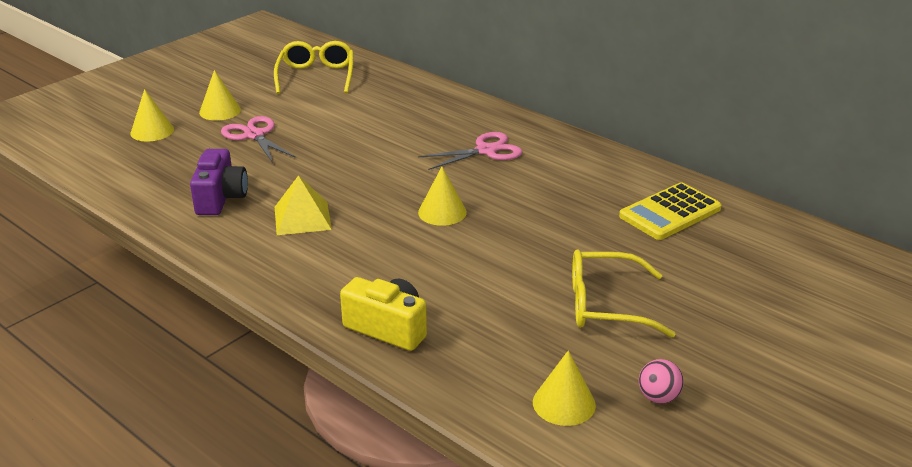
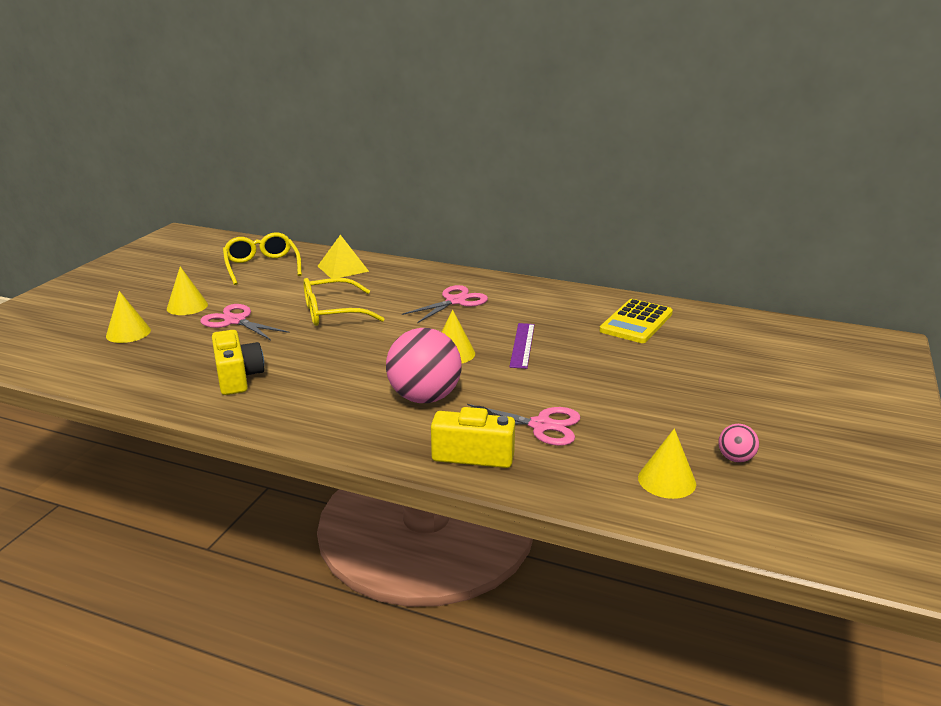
camera: 20 degrees left, 5 degrees down
(220, 198) = (238, 377): purple camera -> yellow camera
(302, 218) = (329, 380): yellow pyramid -> yellow pyramid (343, 268)
(380, 256) = (424, 397): none -> pink ball
(476, 313) = (541, 425): none -> pink scissors
(521, 216) = (522, 345): none -> purple ruler
(605, 305) = (640, 398): yellow glasses -> yellow glasses (333, 313)

